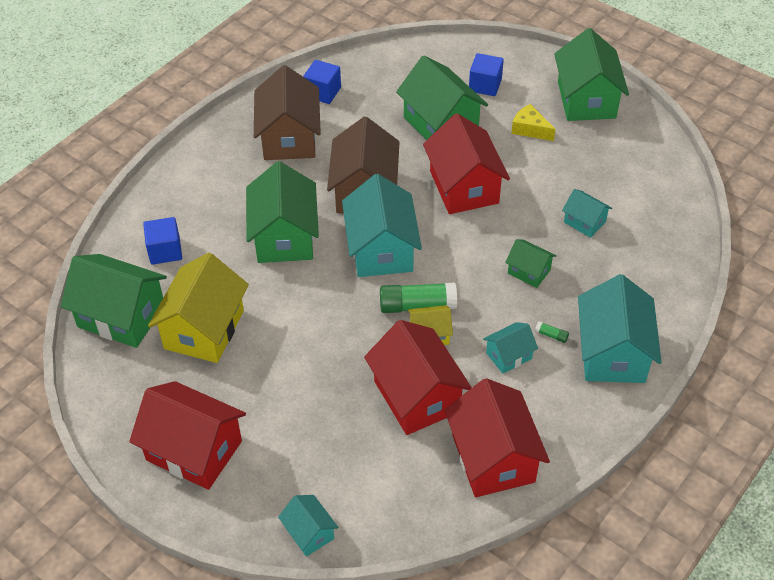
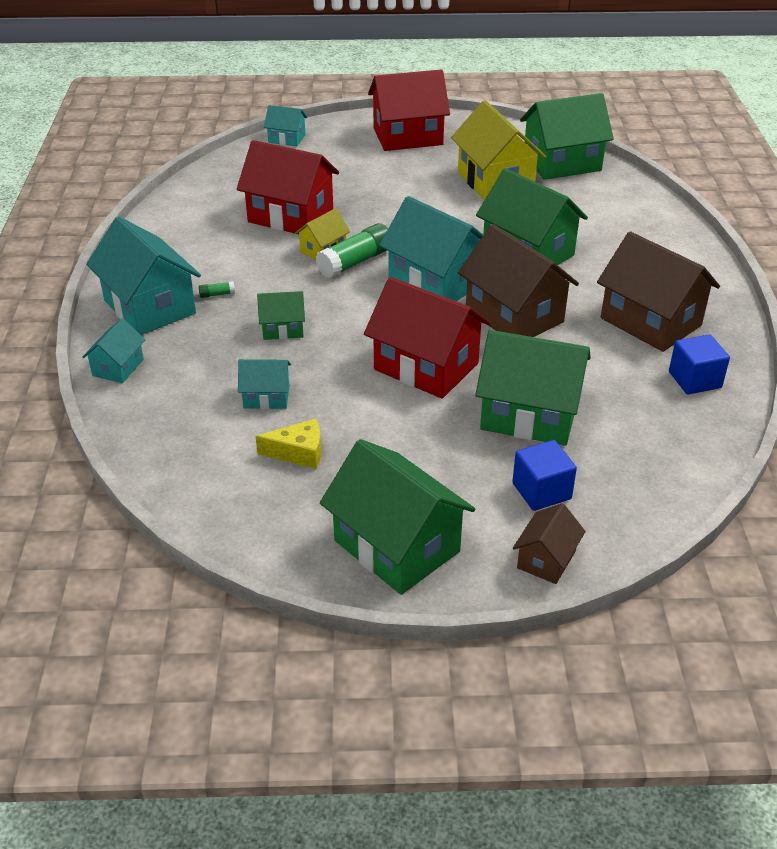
camera: 140 degrees right, 10 degrees down
(165, 251) = (600, 203): blue cube -> none
(493, 458) = (197, 211): red house -> none
(509, 356) = (242, 266): turquoise house -> turquoise house (118, 367)
(520, 58) = (546, 559): none -> brown house
(530, 129) = (426, 465): yellow cheese -> yellow cheese (298, 453)

